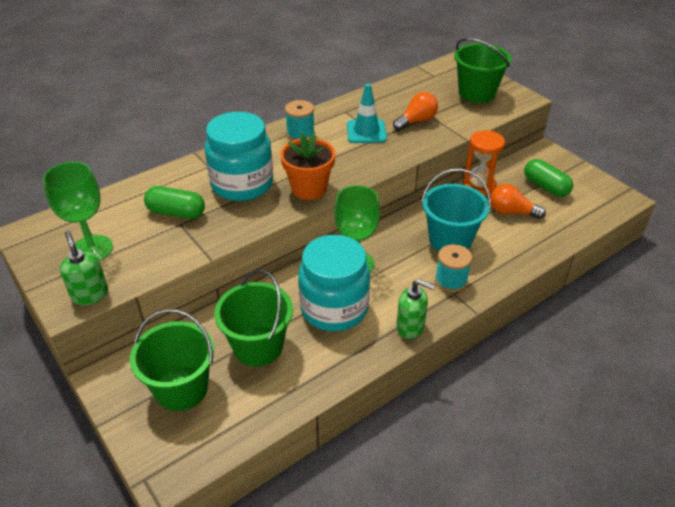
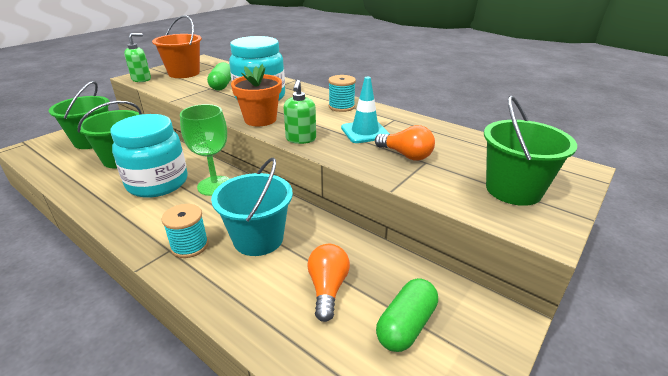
camera: 75 degrees right, 10 degrees down
(92, 249) = (184, 73): green goblet -> orange bucket
(410, 327) = (124, 226): green soap dispenser -> green soap dispenser (301, 139)
(479, 186) = (372, 253): orange hourglass -> none

